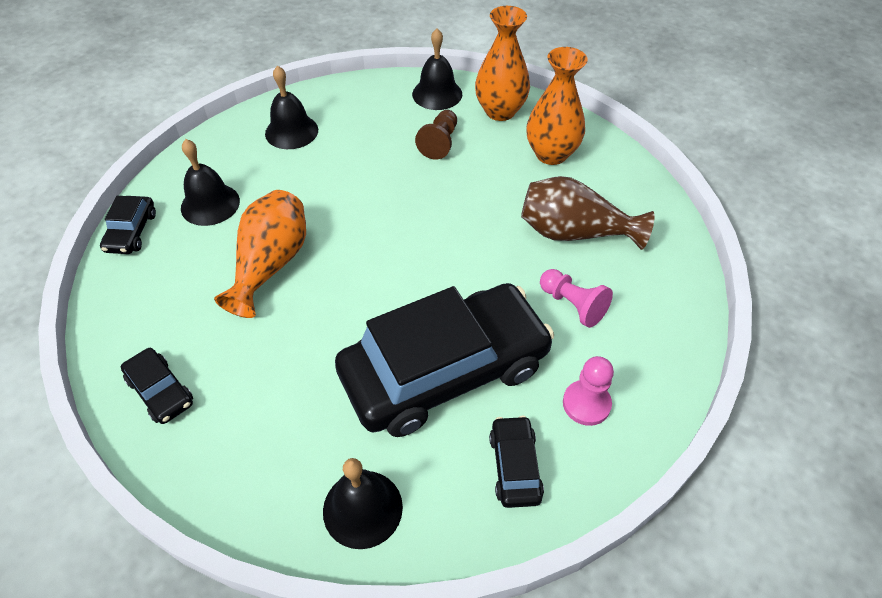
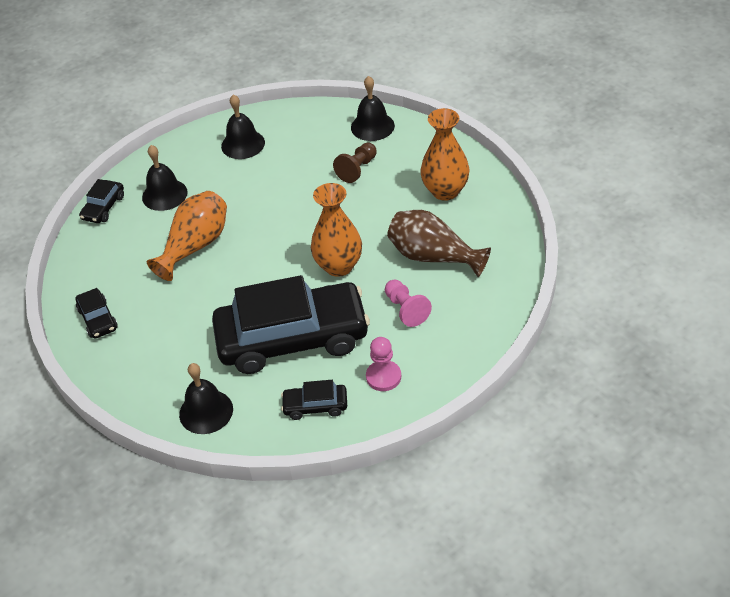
camera: 20 degrees right, 5 degrees down
(500, 111) = (419, 148): orange vase -> orange vase (339, 266)
(514, 466) = (315, 406): black car -> black car turned 105 degrees counterclockwise

